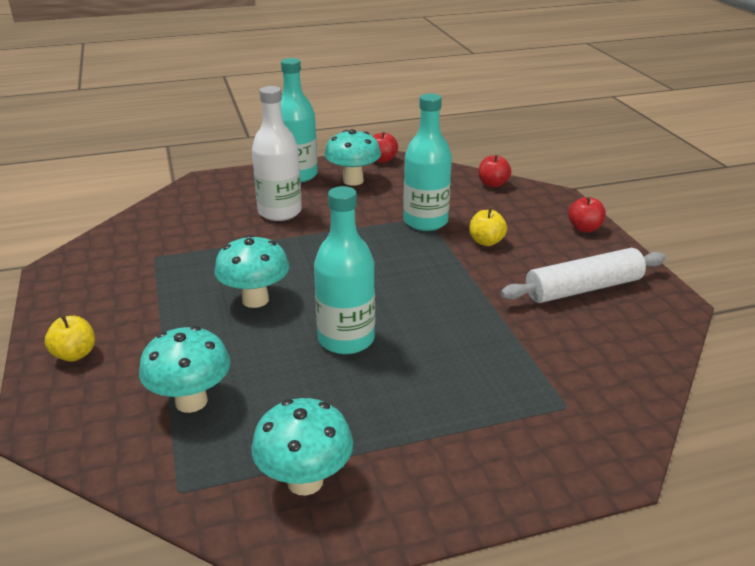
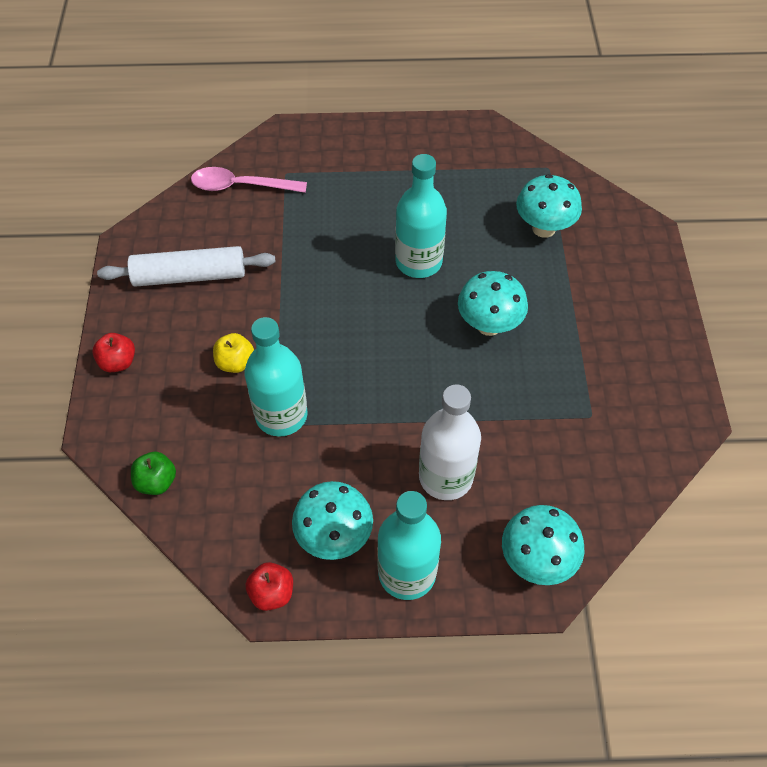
camera: 165 degrees left, 25 degrees up
(75, 354) = (641, 292): yellow apple -> none
(305, 481) = (472, 159): turquoise mushroom -> turquoise mushroom (536, 560)
(493, 184) = (156, 482): red apple -> green apple
(610, 379) = (241, 186): none -> pink spoon

